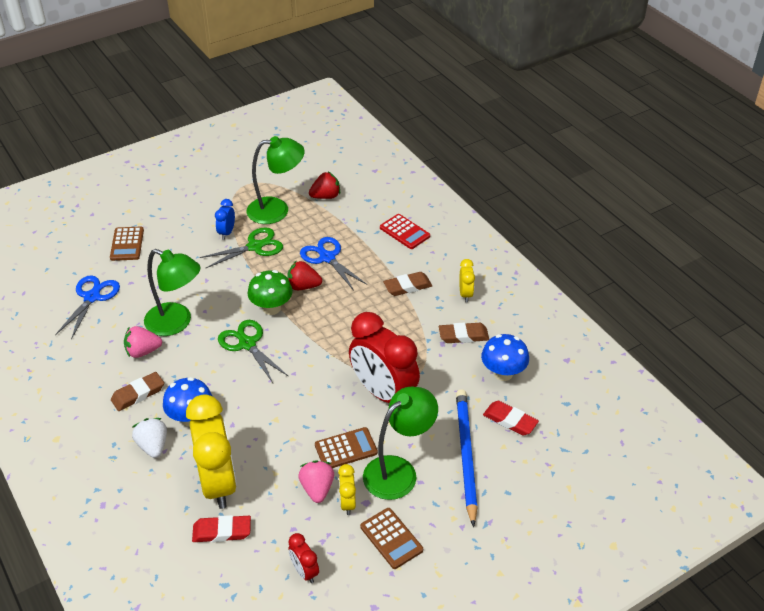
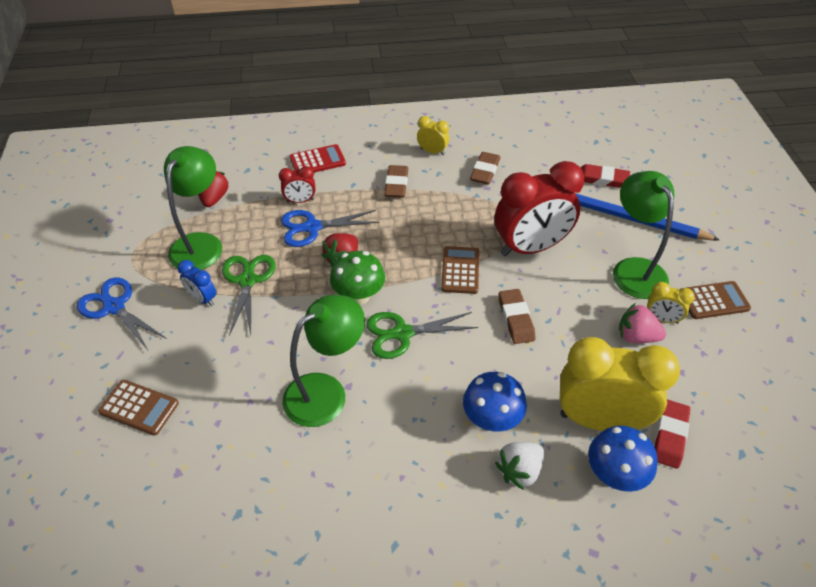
camera: 65 degrees left, 5 degrees up
(92, 297) = (214, 476): blue scissors -> blue scissors (114, 307)
(138, 394) = (426, 465): brown eraser -> brown eraser (516, 319)
(143, 351) = (354, 441): pink strawberry -> none
(153, 446) = (519, 471): white strawberry -> white strawberry turned 45 degrees counterclockwise
(304, 571) = (739, 379): red clock -> red clock (300, 201)
(346, 449) = (592, 298): brown calculator -> brown calculator (460, 270)
(503, 373) = (544, 164): blue mushroom -> blue mushroom (614, 475)
(510, 420) = (602, 179): red eraser -> red eraser turned 45 degrees clockwise

